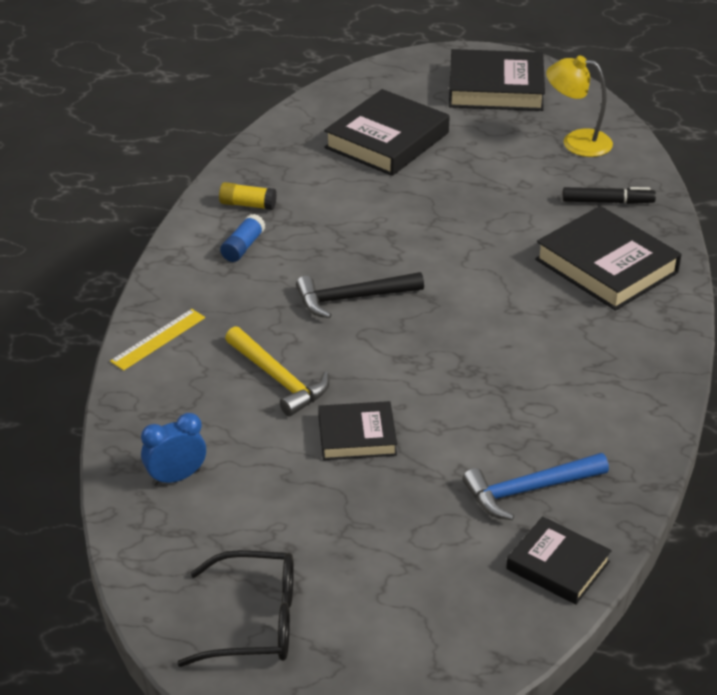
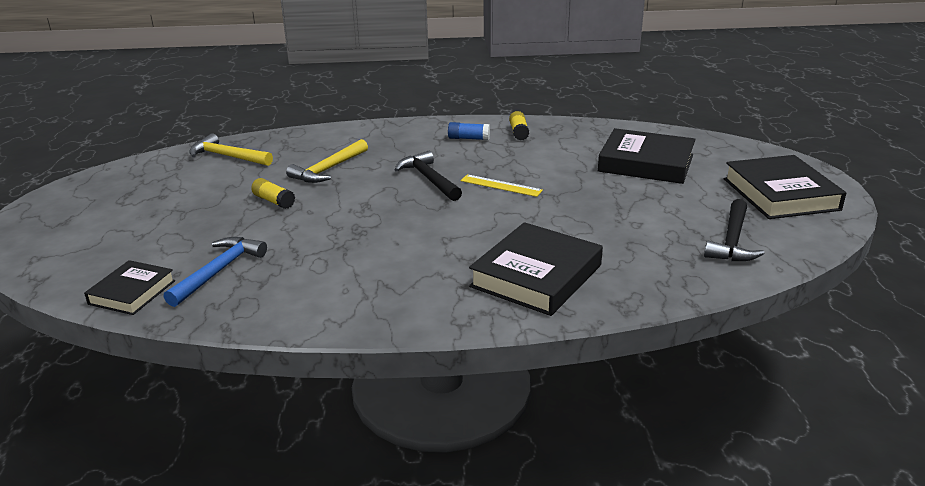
camera: 75 degrees right, 10 degrees down
(158, 339) = (357, 132): yellow ruler -> yellow ruler (501, 185)
(176, 477) = (227, 156): blue clock -> yellow hammer
(255, 621) = (98, 196): black glasses -> none
(357, 436) = (274, 201): black book -> yellow glue stick
(529, 490) = (218, 271): blue hammer -> blue hammer turned 60 degrees clockwise
(576, 142) = (732, 241): yellow lamp -> black hammer
(607, 202) = (643, 266): black marker -> none

